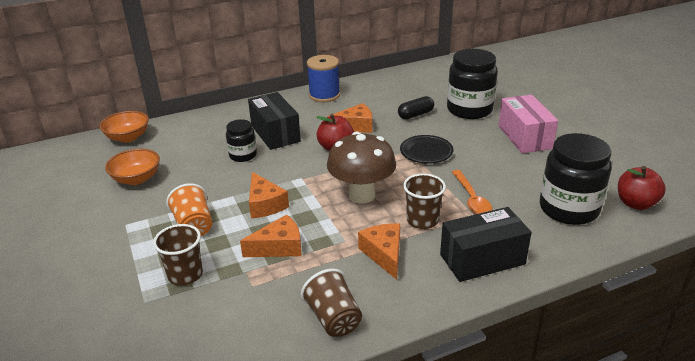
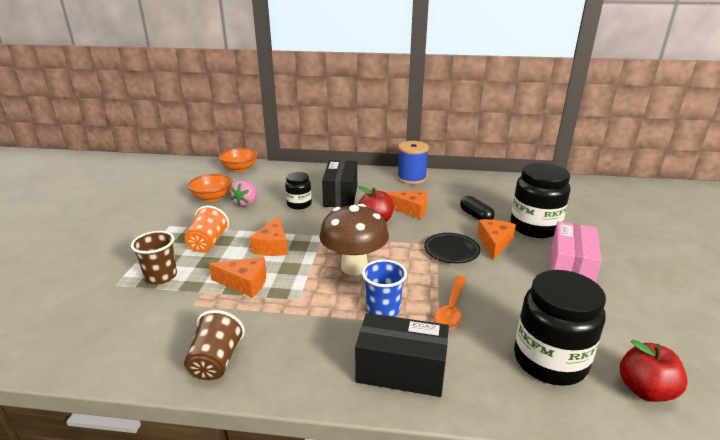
camera: 30 degrees right, 5 degrees down
(184, 172) = (246, 203): none -> pink strawberry
(384, 254) = (317, 325): orange cheese -> orange cheese (494, 243)
(415, 115) = (475, 216): black capsule -> black capsule turned 60 degrees clockwise
(422, 220) = (383, 309): brown cup -> blue cup

